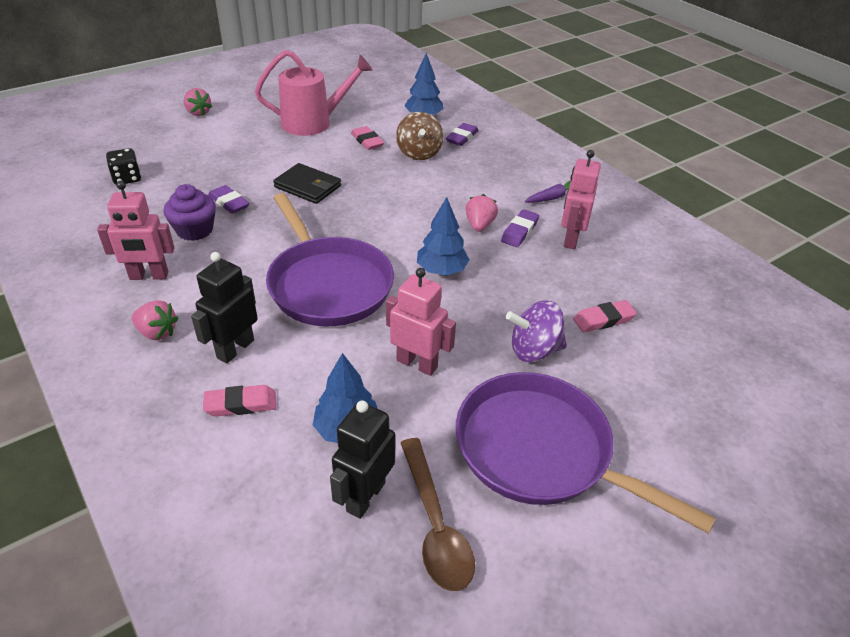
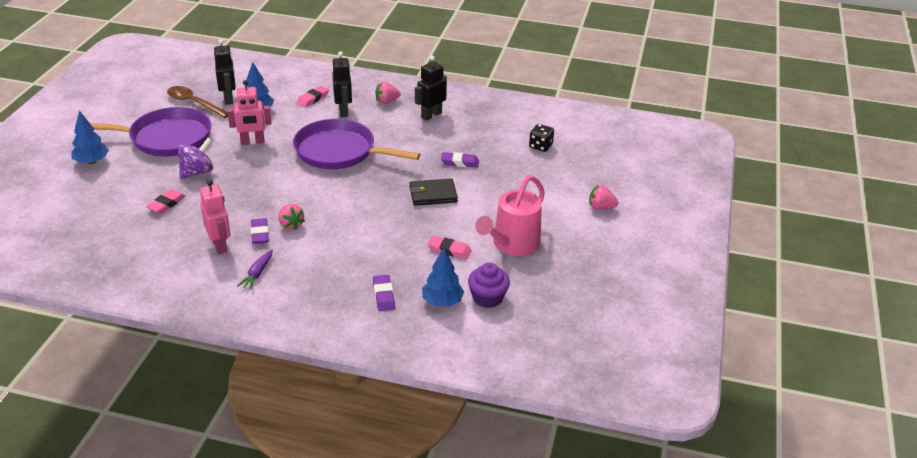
camera: 140 degrees right, 5 degrees down
(149, 276) = (431, 115): pink robot -> black robot
(195, 230) = (450, 141): purple cupcake -> purple cupcake (487, 298)
(419, 153) = (397, 260): brown spinning top -> none
(441, 270) = (285, 186): blue tree -> blue tree (91, 161)

